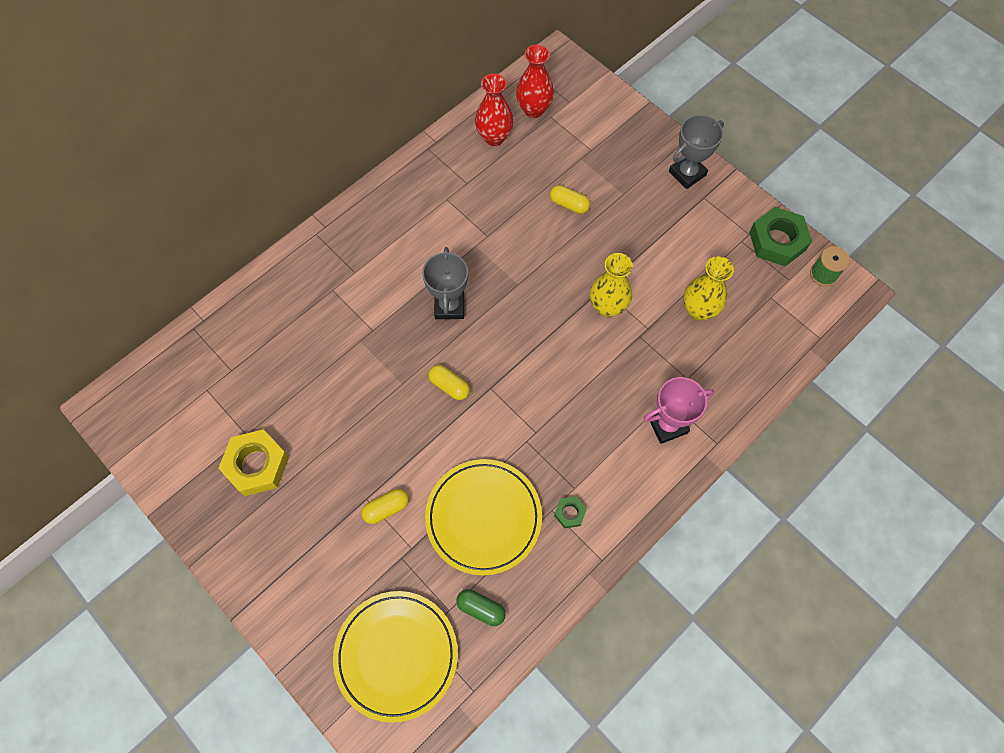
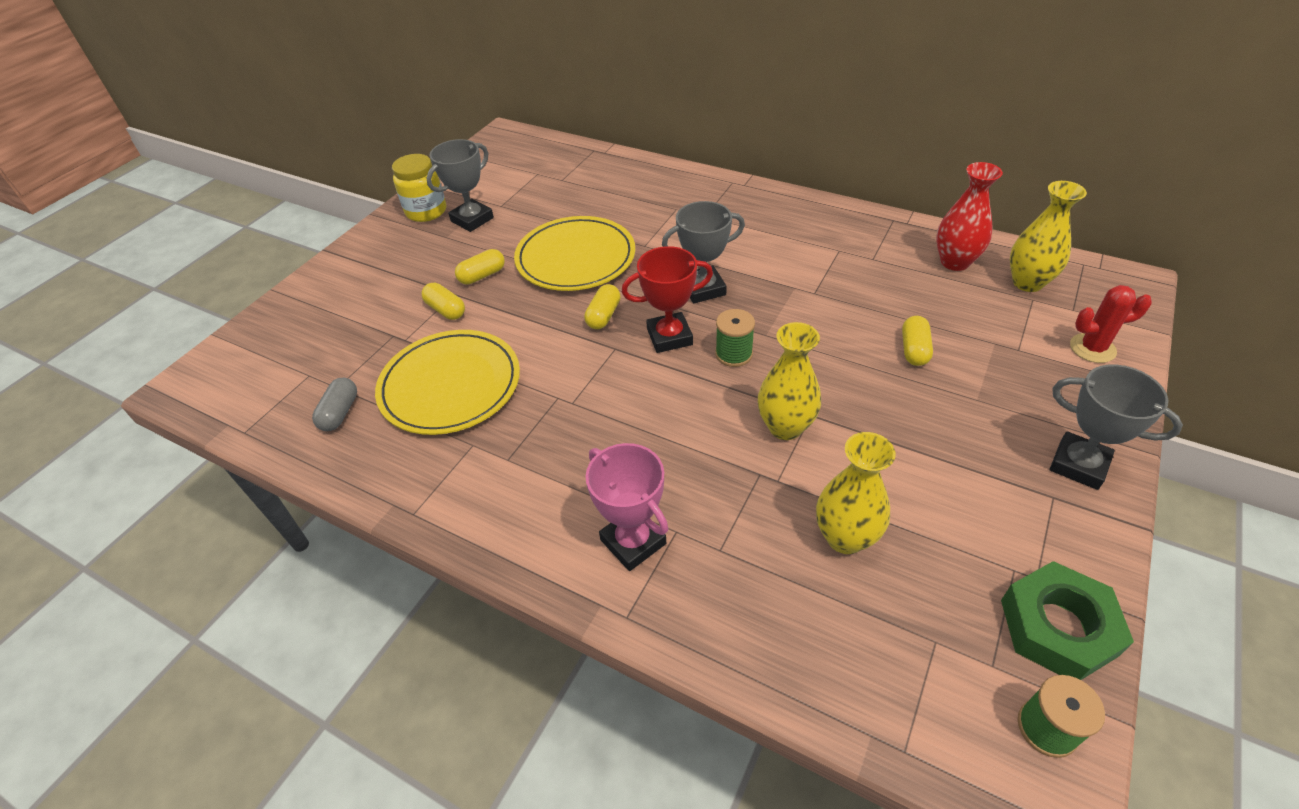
camera: 75 degrees right, 20 degrees down
(218, 507) = (426, 211): none -> yellow jar
(256, 465) = (472, 219): yellow nut -> grey trophy
(351, 470) = (482, 275): none -> yellow capsule
(396, 655) = (286, 361): yellow plate -> yellow plate (575, 258)
(481, 609) = (340, 413): green capsule -> grey capsule
(493, 347) = (669, 337): none -> red trophy
(529, 311) = (733, 354): none -> green spool
(534, 109) = (1027, 282): red vase -> yellow vase
(569, 513) = (472, 463): green nut -> none
(605, 113) = (1092, 348): none -> red cactus

